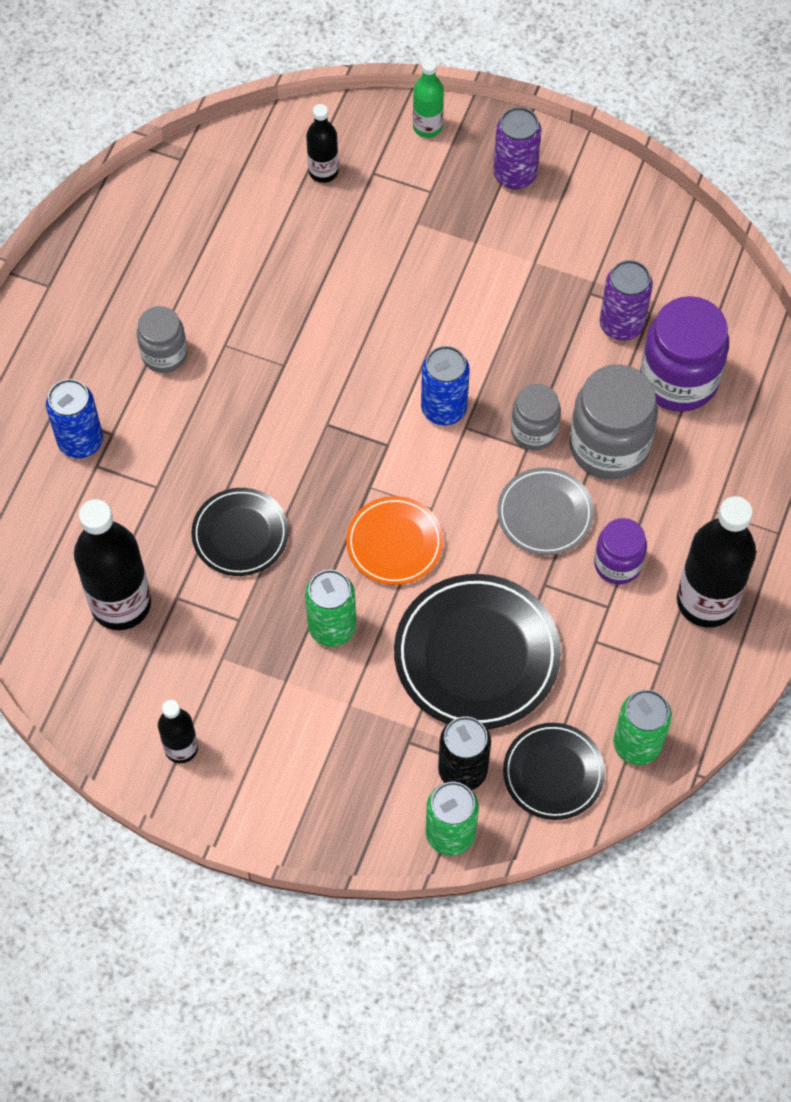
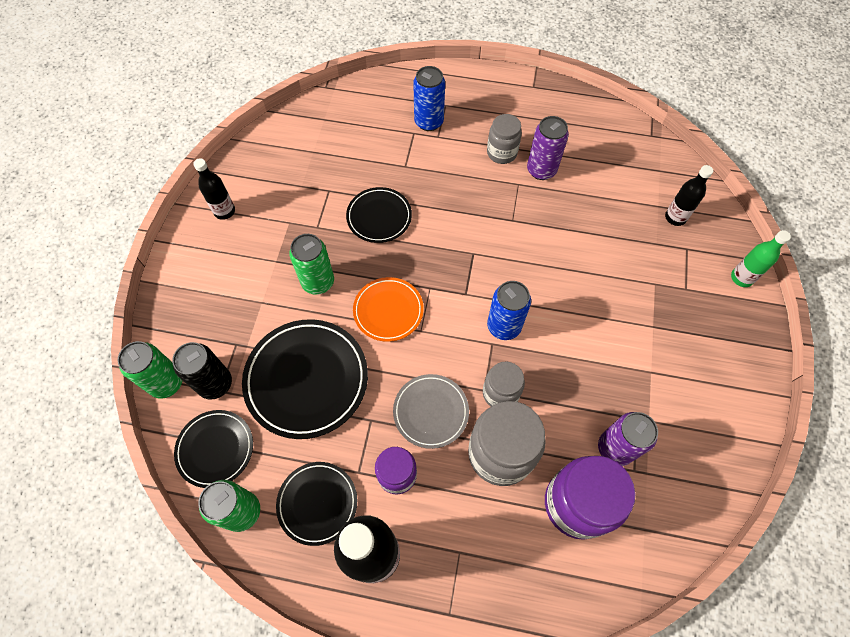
camera: 80 degrees right, 0 degrees up
(121, 604) = (320, 162): black bottle -> none
(514, 175) = (725, 345): purple can -> purple can (541, 170)
(639, 657) = (317, 503): none -> black plate

